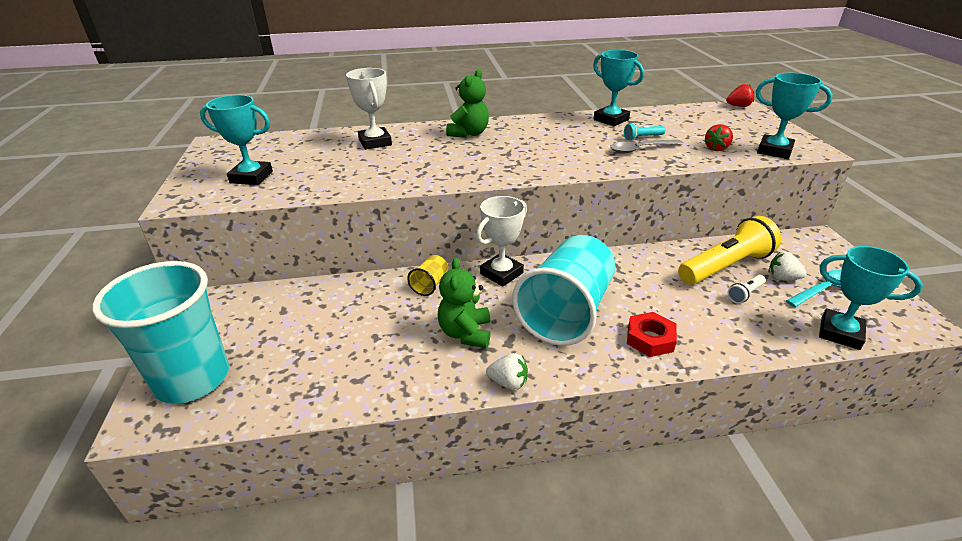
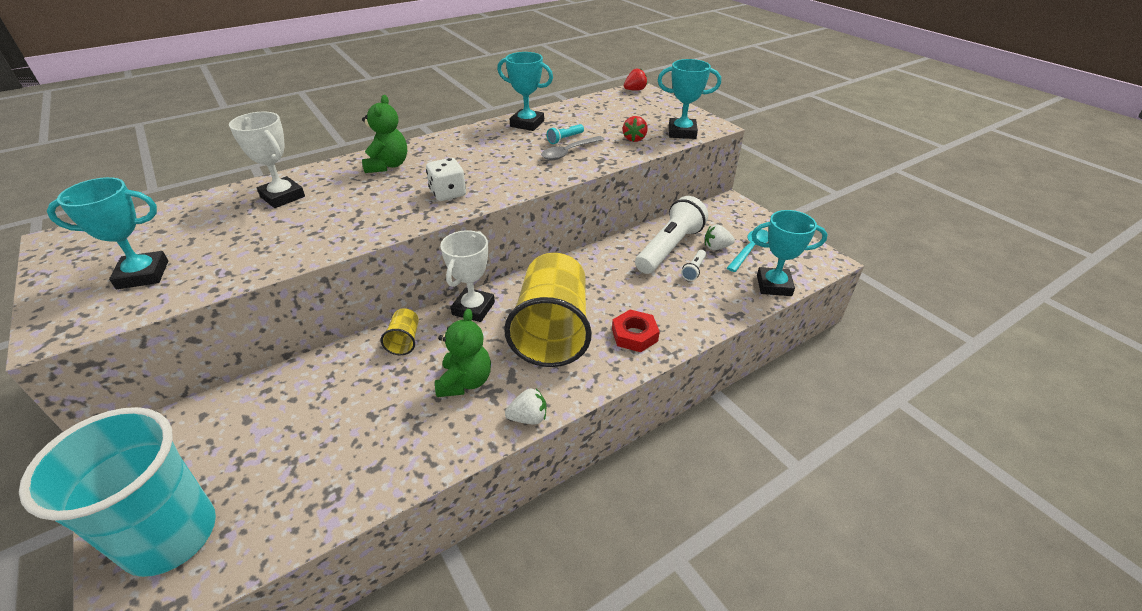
camera: 25 degrees left, 5 degrees up
(465, 333) = (465, 382): green teddy bear -> green teddy bear turned 150 degrees counterclockwise
(508, 164) = (448, 193): none -> white dice
(566, 312) = (552, 331): turquoise cup -> yellow cup
(725, 266) = (669, 248): yellow flashlight -> white flashlight

